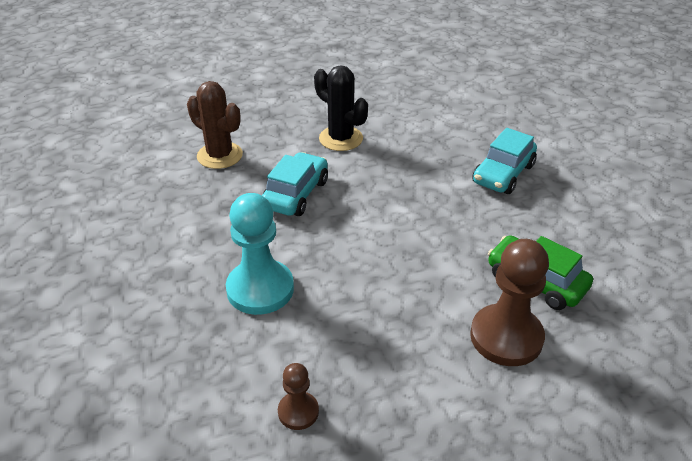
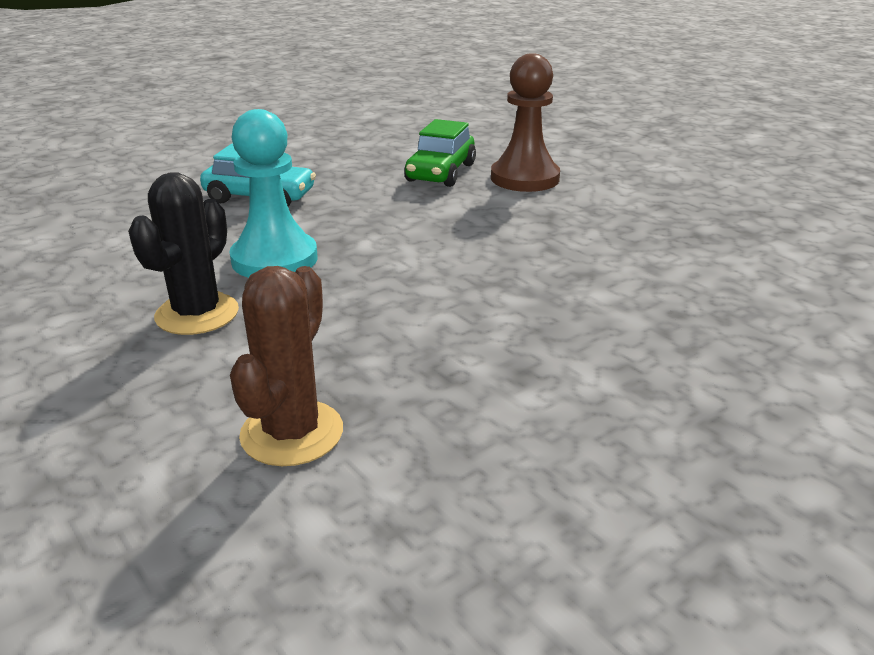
camera: 110 degrees left, 10 degrees down
(260, 289) = (589, 302): turquoise pawn -> turquoise pawn (274, 259)
(296, 194) = (374, 321): turquoise car -> none
(298, 412) = (716, 246): brown pawn -> none

